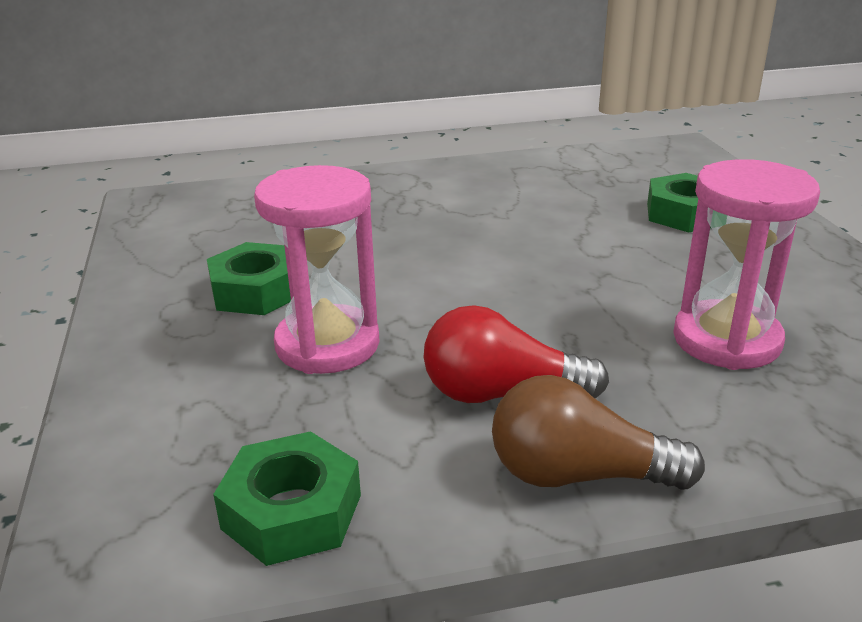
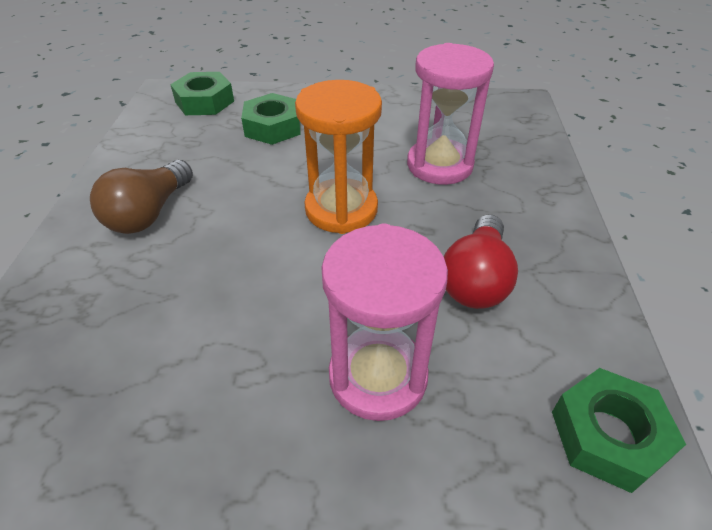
camera: 75 degrees left, 15 degrees up
(256, 291) = (246, 427): green nut -> green nut (204, 101)
(564, 283) = (341, 209): none -> orange hourglass
(579, 475) = (567, 266): brown light bulb -> brown light bulb (149, 213)

